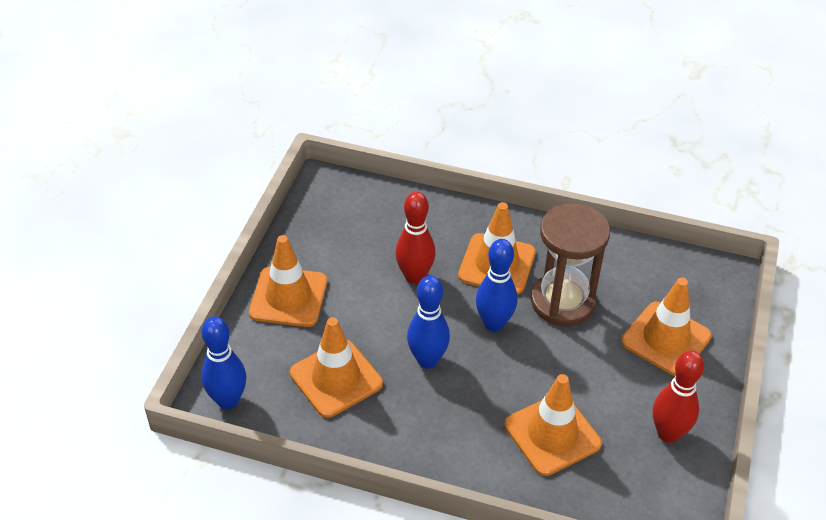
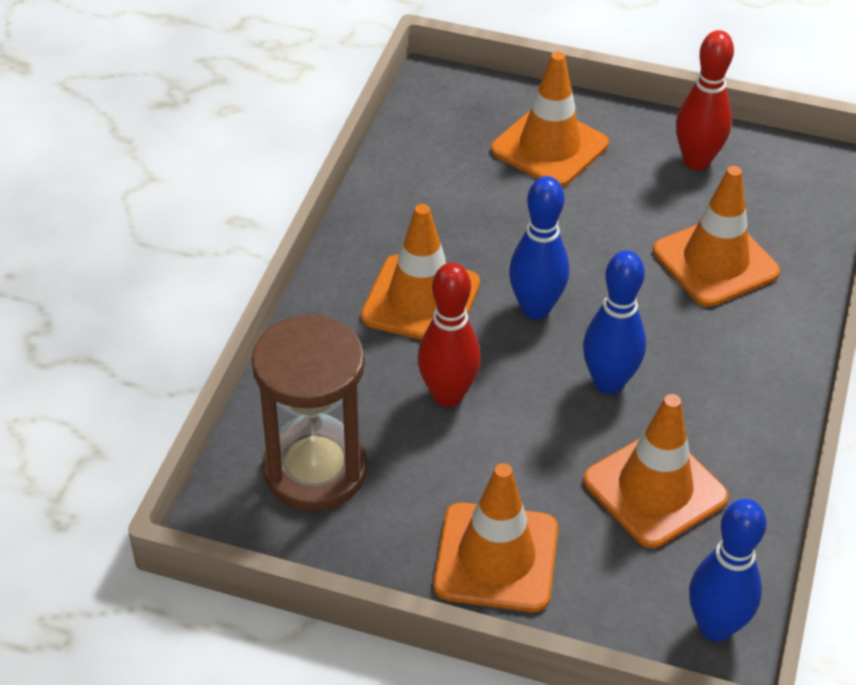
camera: 90 degrees left, 0 degrees up
(562, 301) = (491, 236): brown hourglass -> brown hourglass (315, 470)

